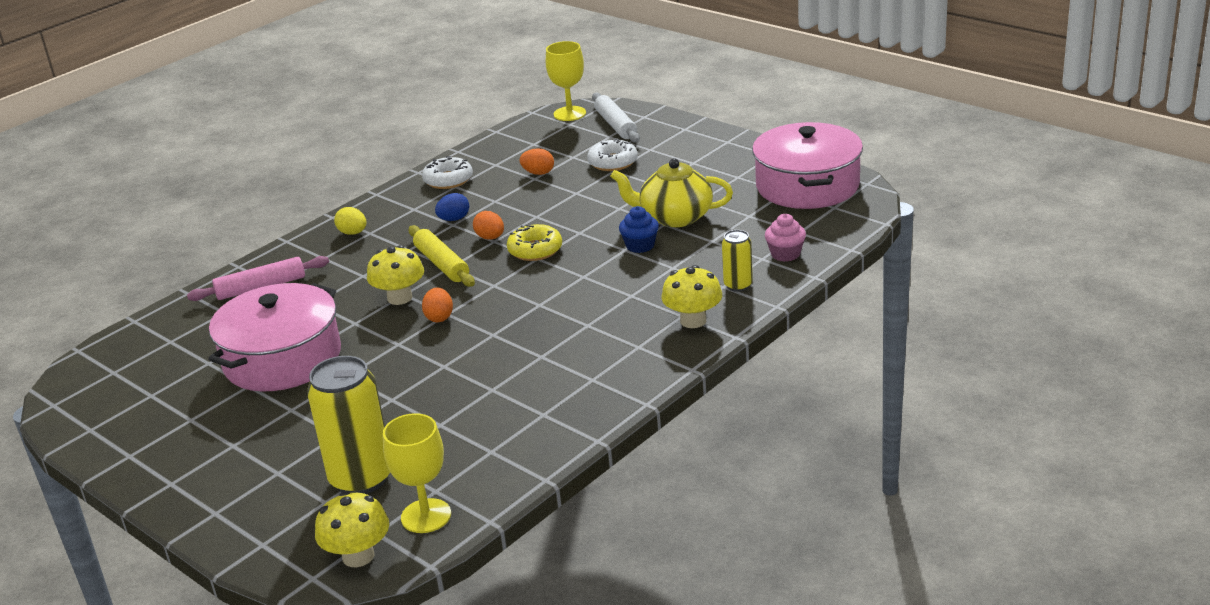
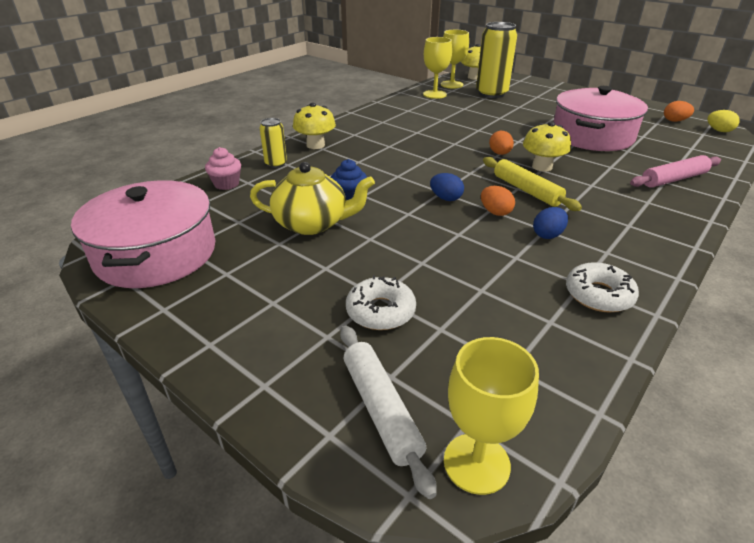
camera: 175 degrees right, 5 degrees up
(353, 233) = (647, 225): yellow egg -> yellow egg (719, 131)
(477, 472) = (434, 94): none -> yellow goblet
(535, 250) = (446, 198): yellow donut -> blue egg
(538, 173) = (479, 298): orange egg -> orange egg (674, 121)

